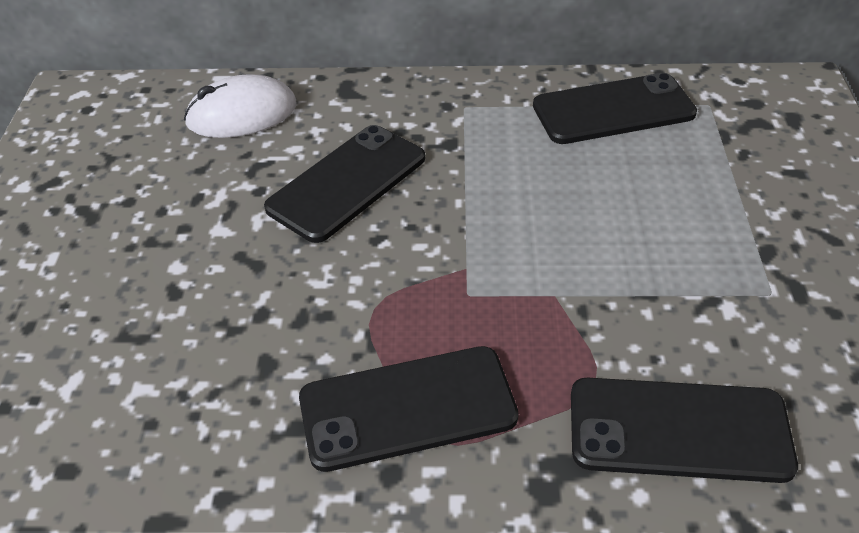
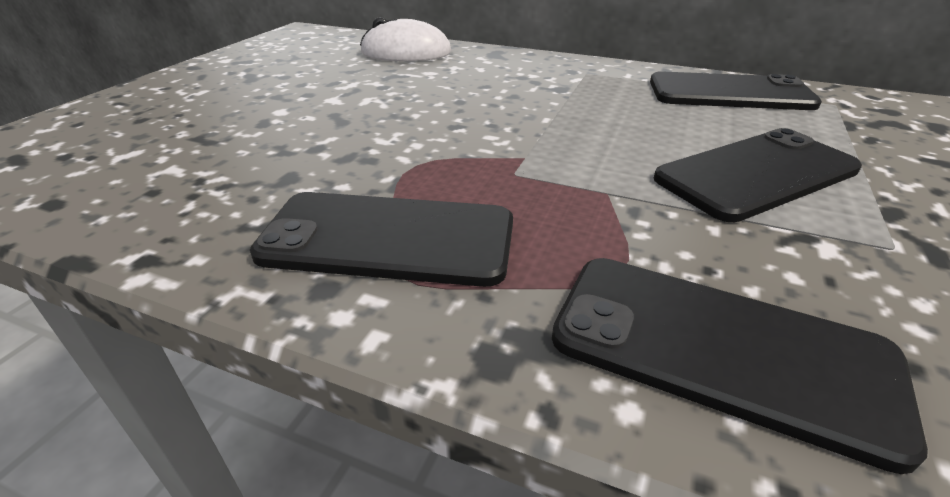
camera: 20 degrees right, 10 degrees down
(347, 183) = (456, 93): black phone -> black phone (756, 174)

